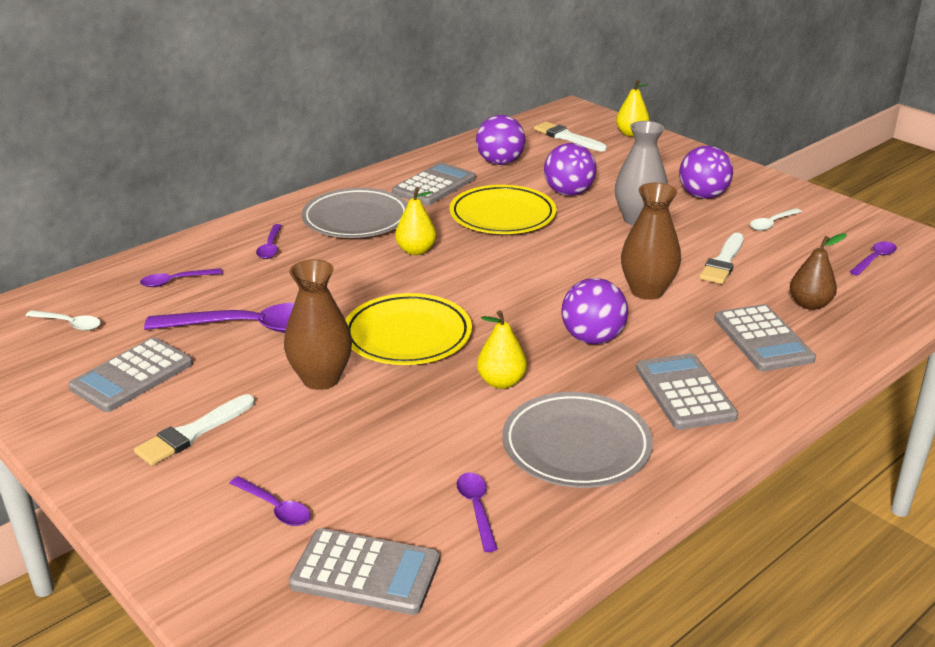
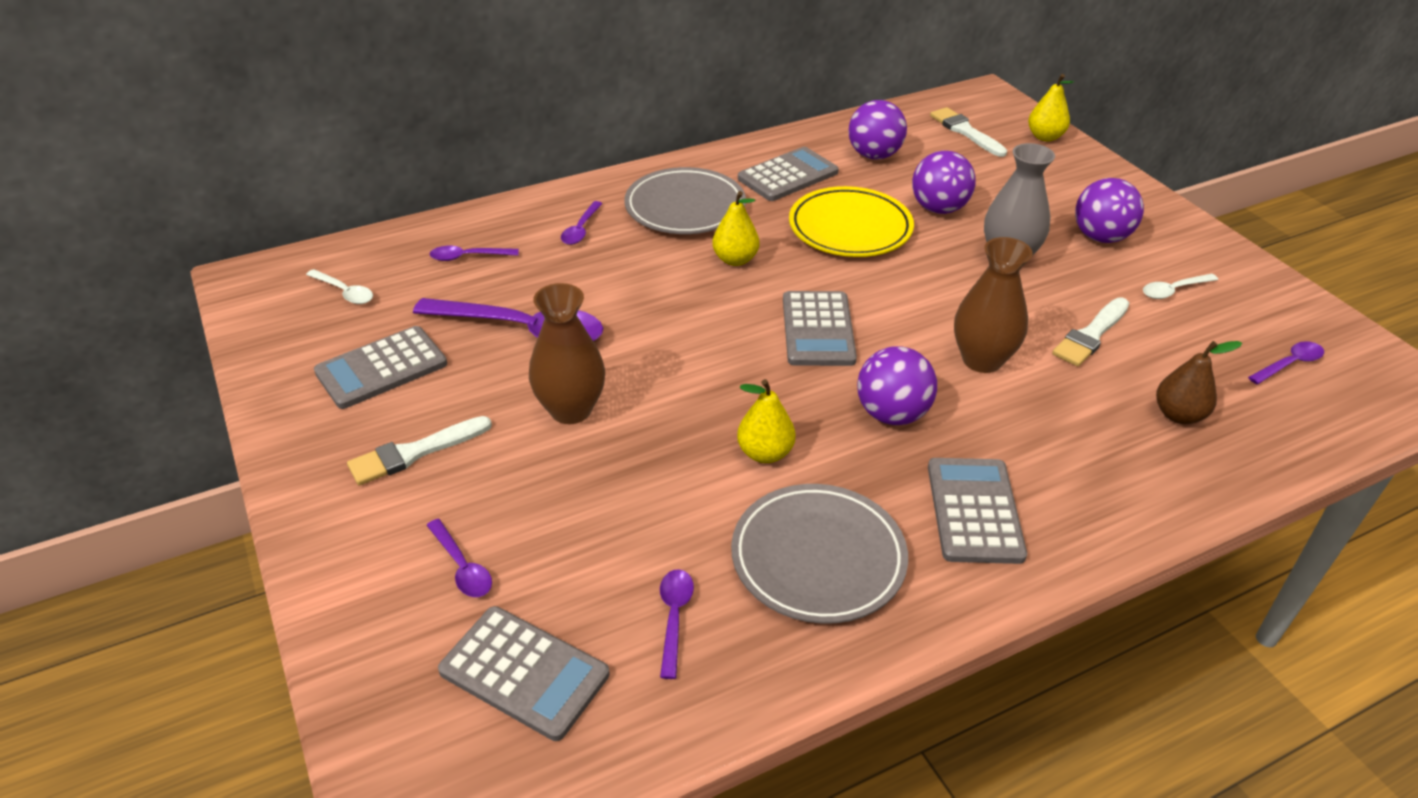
camera: 15 degrees right, 10 degrees up
(407, 336) = (684, 371): yellow plate -> none
(763, 339) = (1100, 454): grey calculator -> grey calculator (818, 329)

